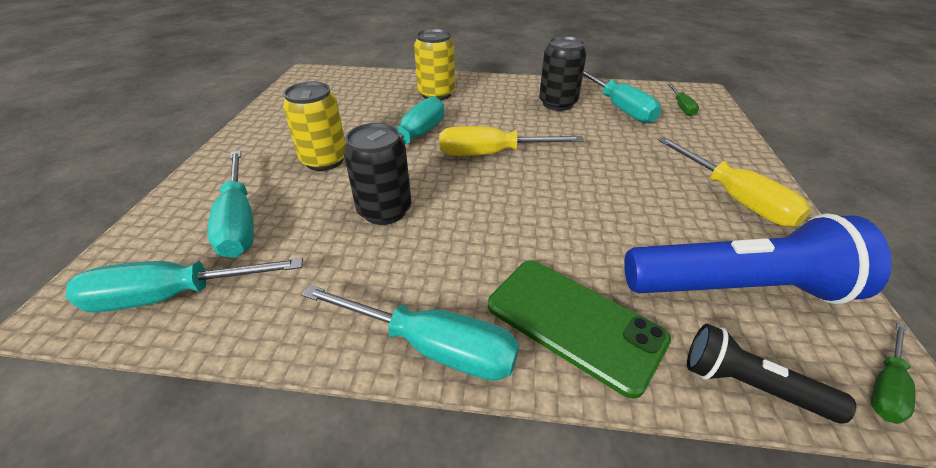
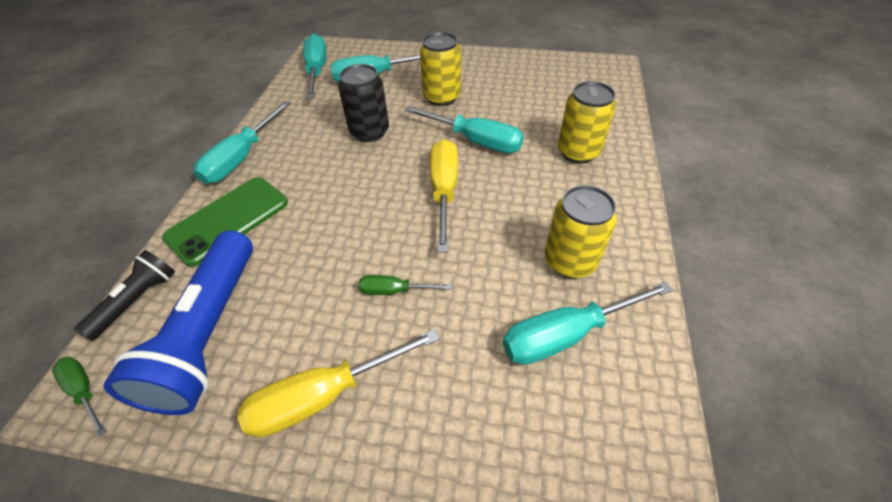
camera: 95 degrees right, 10 degrees up
(557, 103) = (570, 261): black can -> yellow can
(682, 107) = (582, 435): green screwdriver -> green screwdriver (394, 290)

